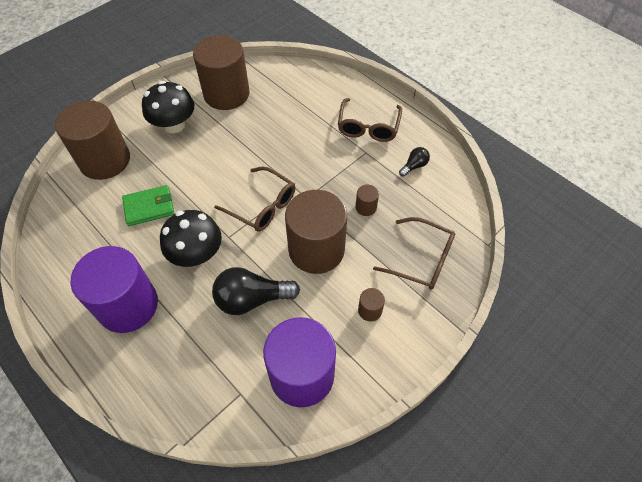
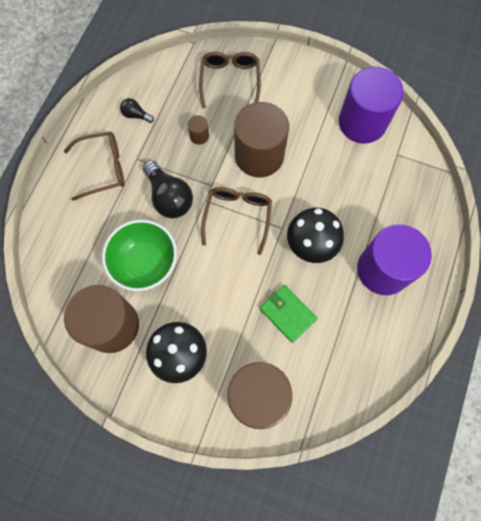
camera: 115 degrees left, 15 degrees up
(252, 299) = (326, 181): black light bulb -> black light bulb (169, 197)
(262, 128) = (145, 263): none -> green bowl
(370, 310) = (291, 99): brown cylinder -> none

